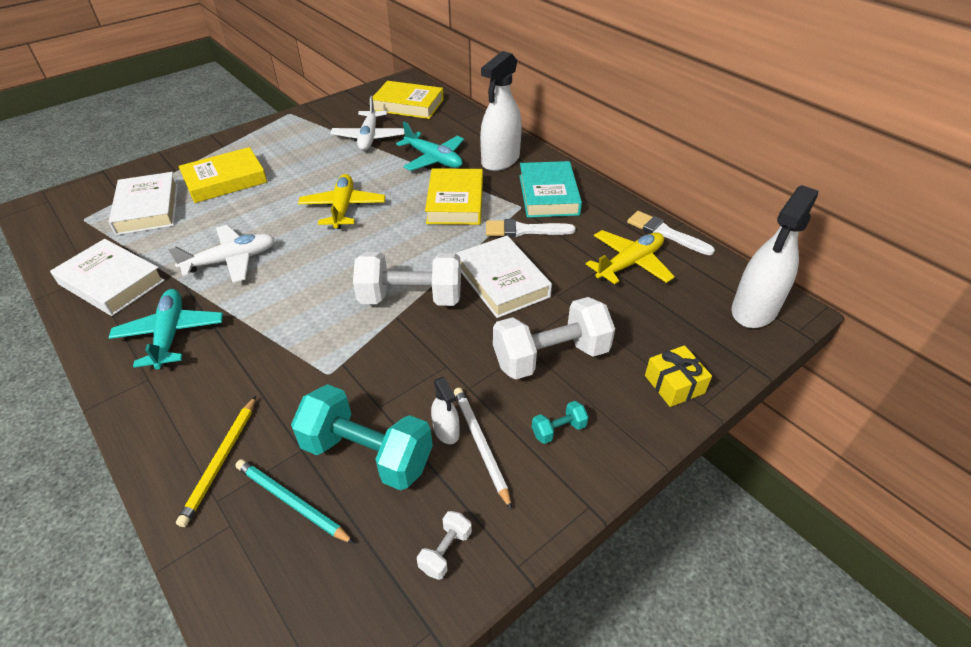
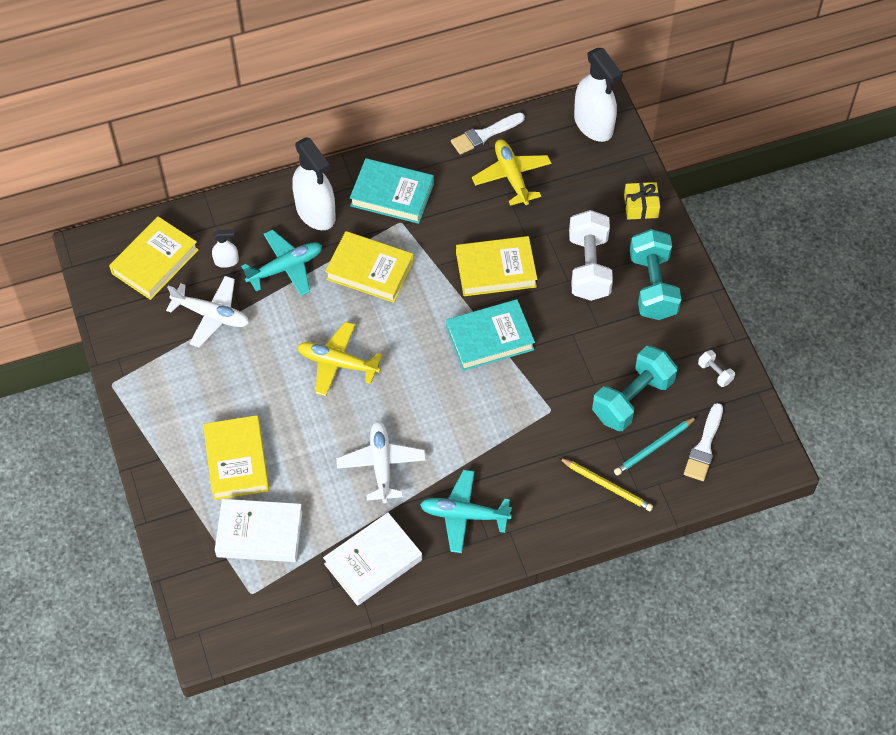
camera: 70 degrees left, 15 degrees up
(411, 298) = (490, 338): white dumbbell -> turquoise book
(446, 431) = (630, 349): white spray bottle -> white spray bottle (226, 261)
(480, 445) = (648, 333): white pencil -> none
(502, 281) = (496, 270): white book -> yellow book
(524, 230) = (436, 232): white brush -> white brush (704, 446)
(558, 430) = (653, 286): turquoise dumbbell -> turquoise dumbbell, size x2.33

